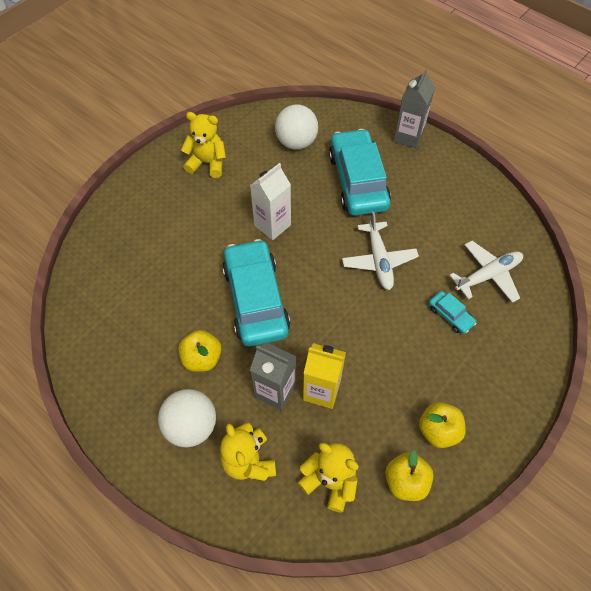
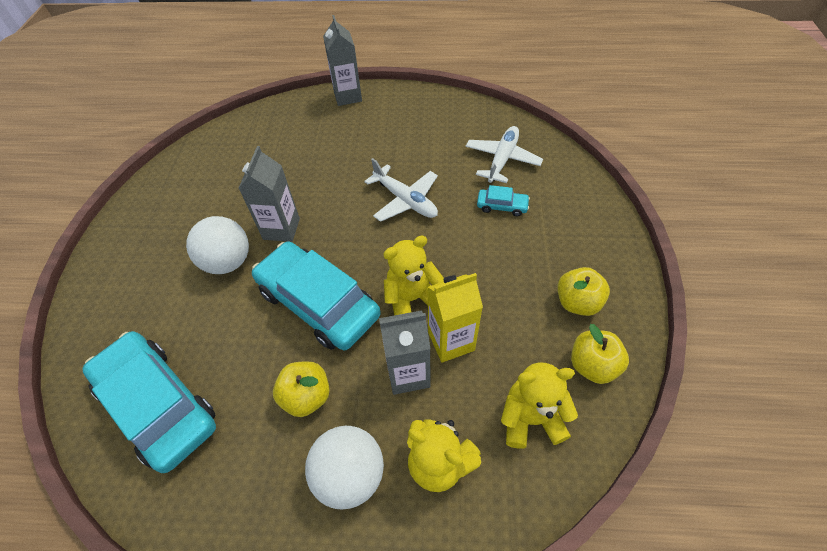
camera: 35 degrees left, 5 degrees down
(207, 163) = (169, 213): yellow teddy bear -> yellow teddy bear (412, 299)
(272, 225) = (281, 229): white carton -> grey carton
(296, 142) = (249, 150): white ball -> white ball (228, 262)
(358, 181) = (332, 150): turquoise car -> turquoise car (158, 404)

